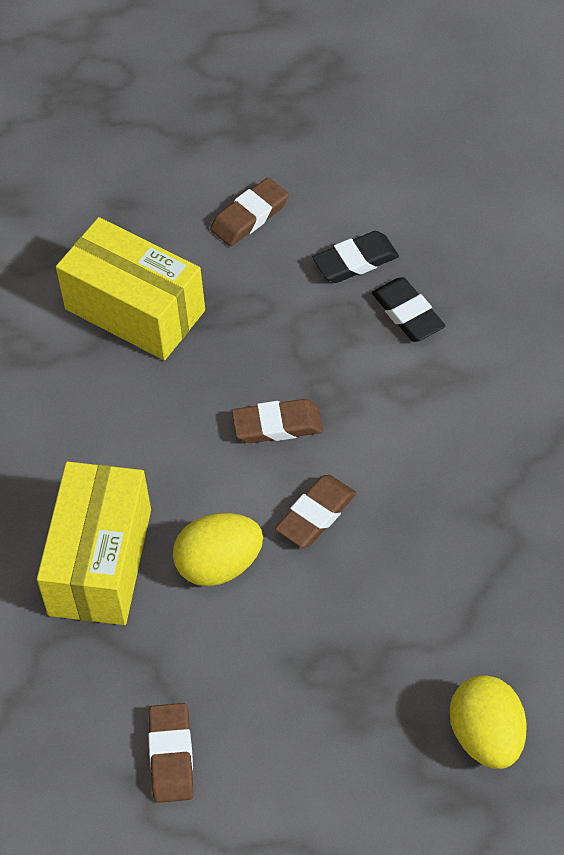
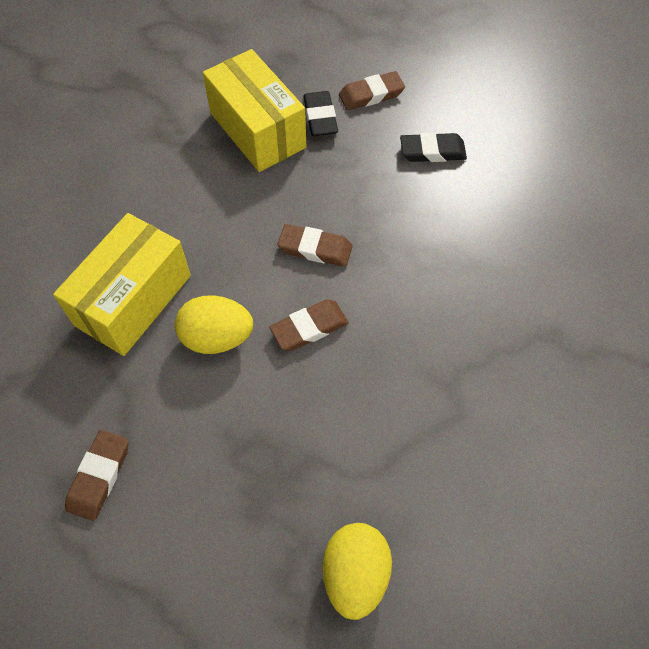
camera: 20 degrees right, 5 degrees up
(407, 313) = (453, 202): black eraser -> black eraser (320, 117)

